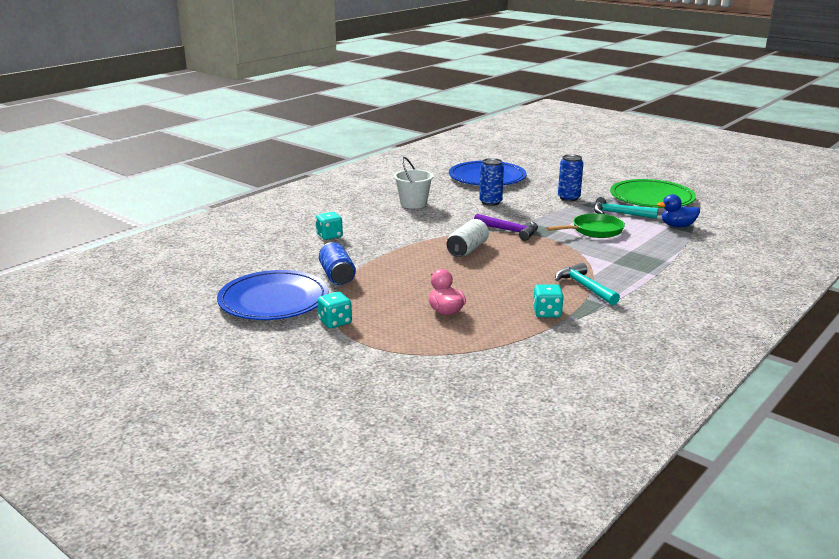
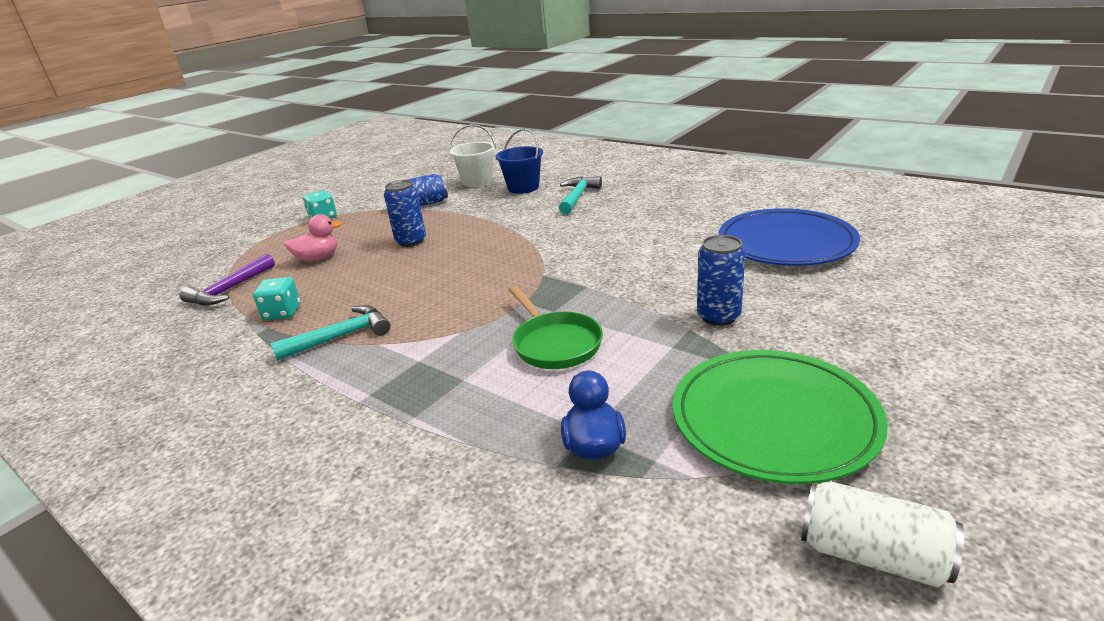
camera: 90 degrees right, 5 degrees up
(273, 300) = (377, 192): blue plate -> none
(329, 236) = (523, 188): turquoise dice -> blue bucket
(413, 204) = (637, 210): white bucket -> white bucket (477, 181)
(467, 250) = (480, 254): white can -> white can (873, 555)
(490, 202) = (664, 254): blue can -> blue can (411, 241)
(510, 231) = (546, 275): purple hammer -> purple hammer (229, 290)
(619, 213) = (650, 371): turquoise hammer -> turquoise hammer (577, 197)

